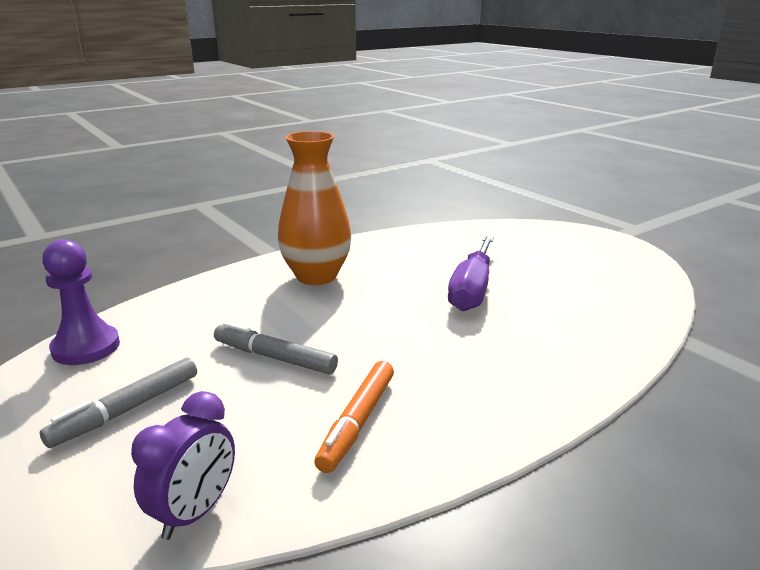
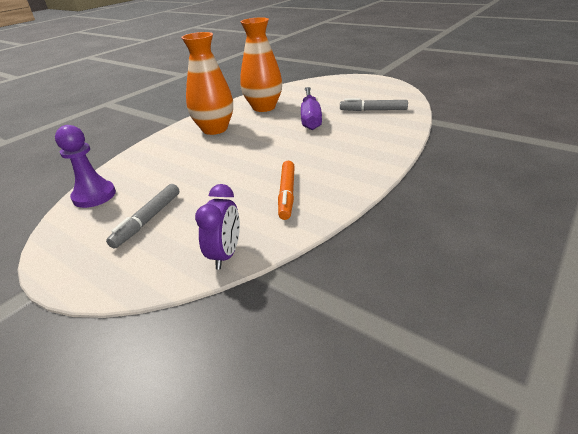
camera: 15 degrees left, 10 degrees up
(274, 357) = (218, 175): grey marker -> grey marker (373, 110)
(409, 255) = (264, 107): none -> orange vase

